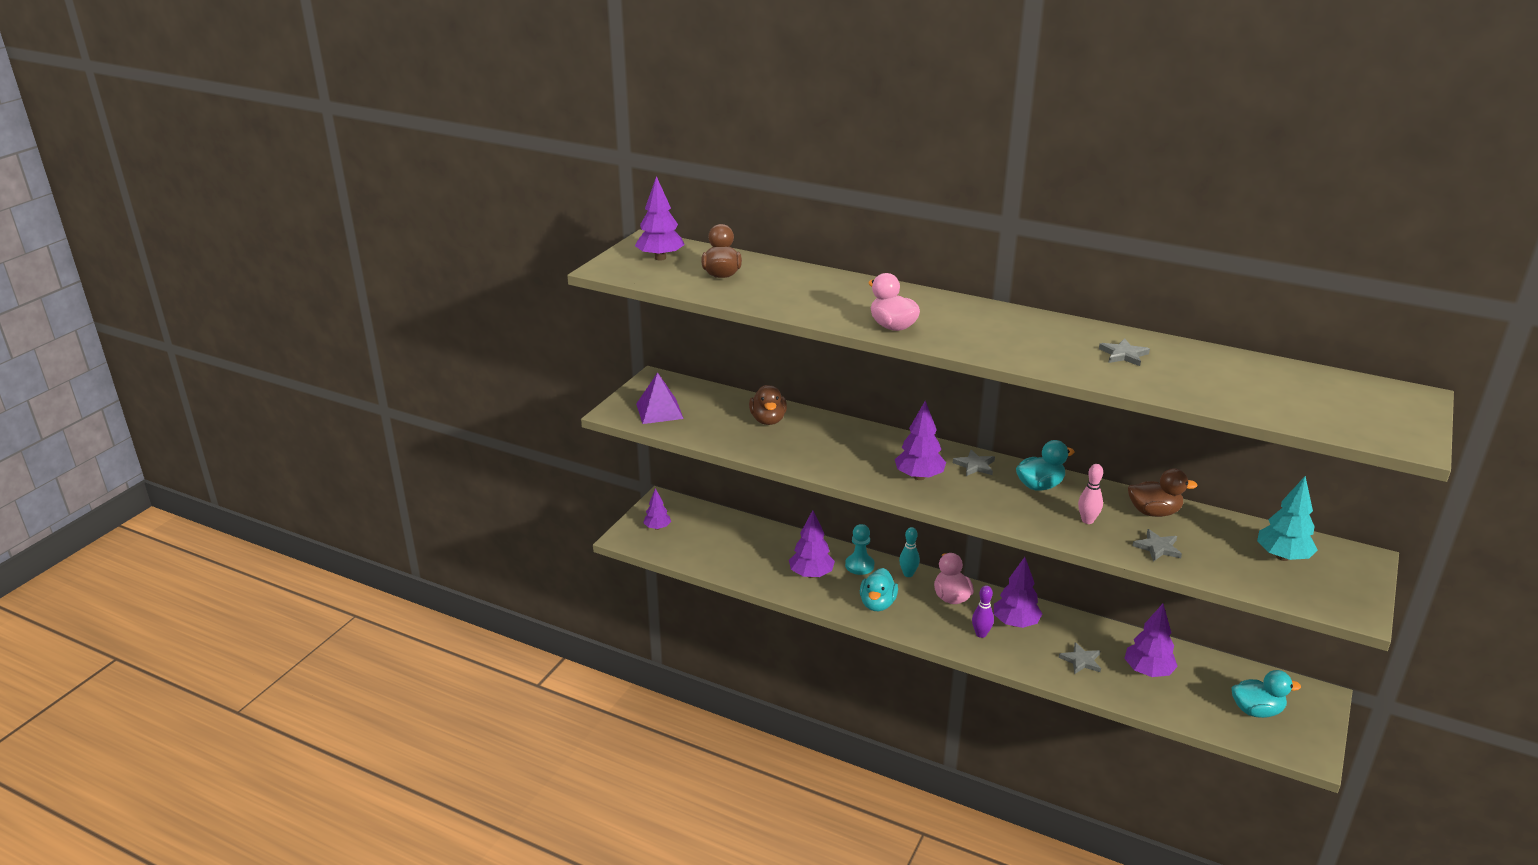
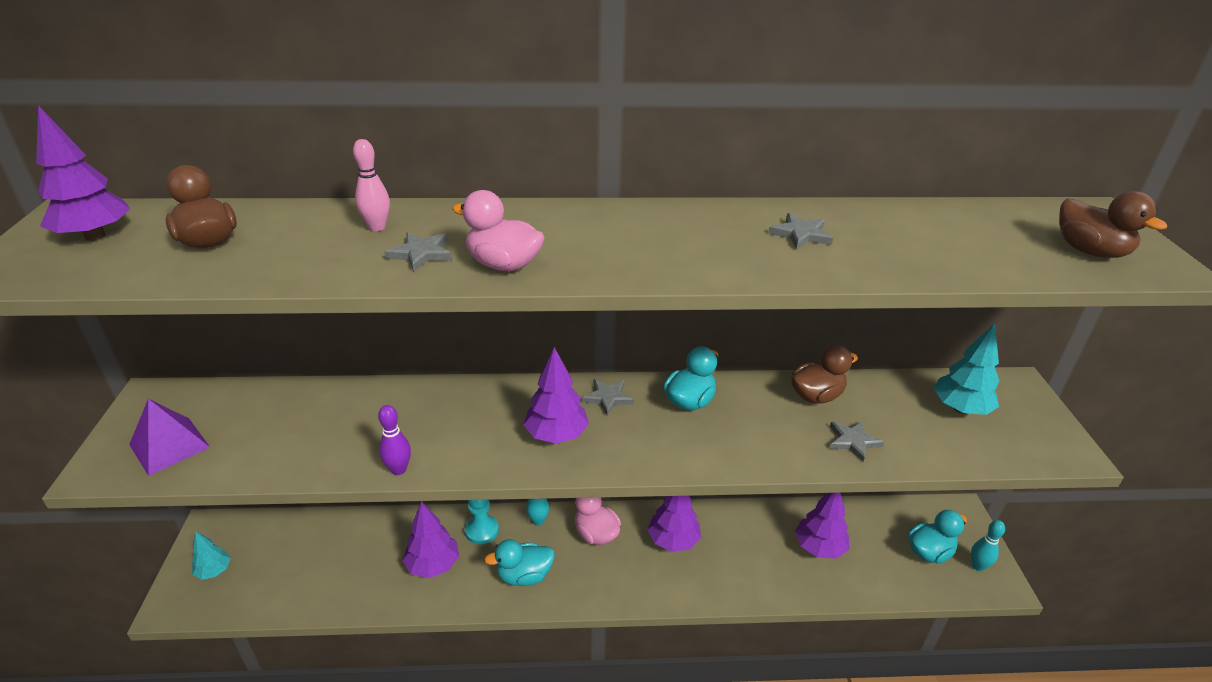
camera: 30 degrees left, 5 degrees up
(657, 527) = (214, 571): purple tree -> turquoise tree
(768, 420) = (331, 412): brown duck -> brown duck (1090, 251)
(877, 604) = (524, 576): turquoise duck -> turquoise duck turned 90 degrees clockwise
(981, 634) = (648, 570): purple bowling pin -> purple bowling pin (399, 469)
(1081, 660) = (757, 561): grey star -> grey star (421, 254)
(1087, 520) = (765, 431): pink bowling pin -> pink bowling pin (377, 227)
(1298, 736) = (977, 566): none -> turquoise bowling pin

